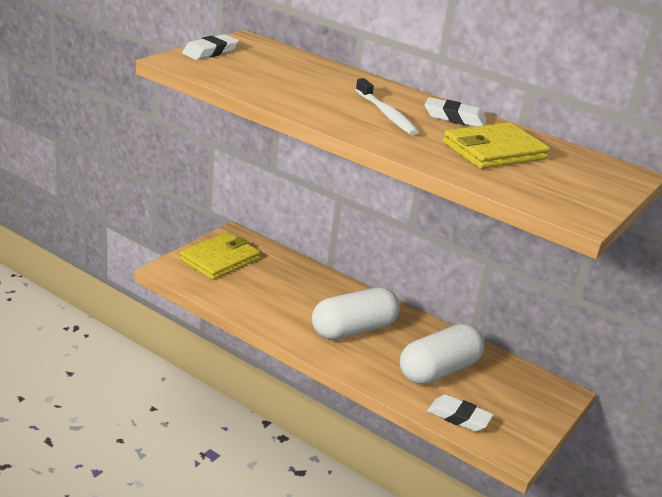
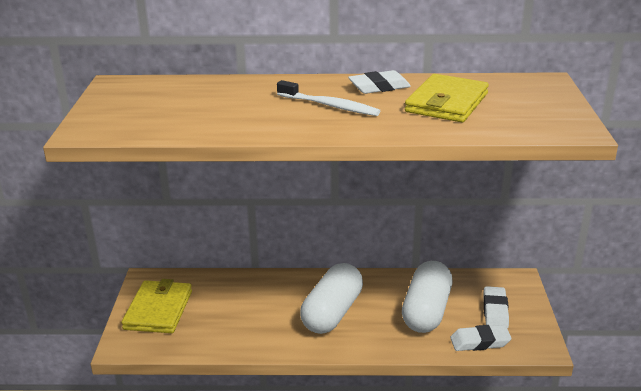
camera: 30 degrees left, 0 degrees up
(210, 52) = (102, 109): white eraser -> white eraser (495, 311)

